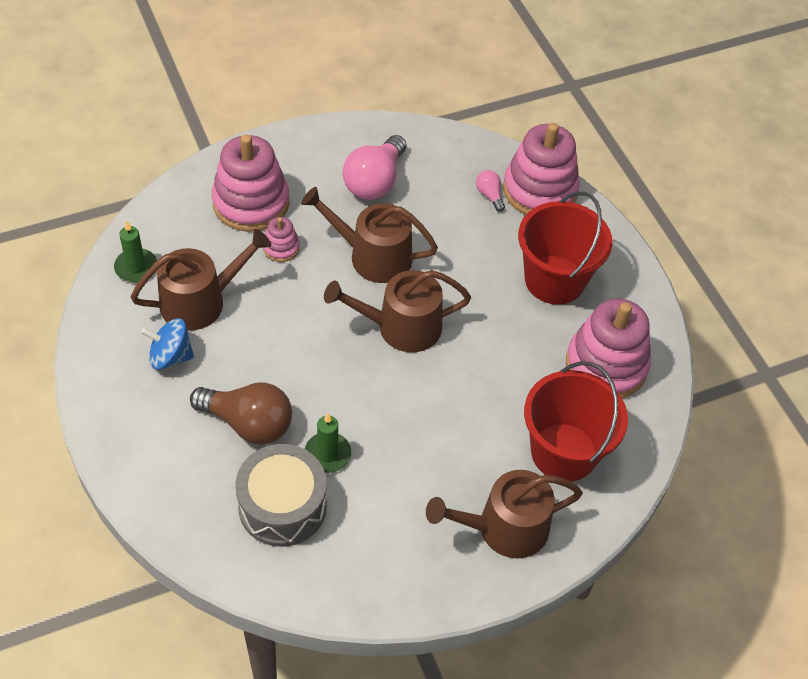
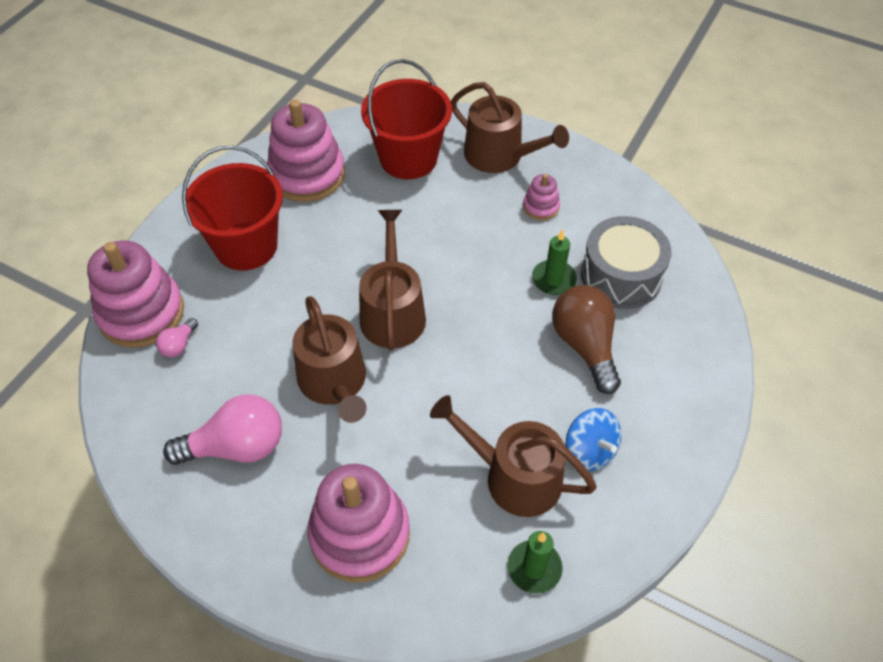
camera: 125 degrees left, 0 degrees up
(281, 248) = (392, 461): pink stacking toy -> pink stacking toy (541, 207)
(401, 327) = (392, 312): brown watering can -> brown watering can turned 135 degrees counterclockwise

